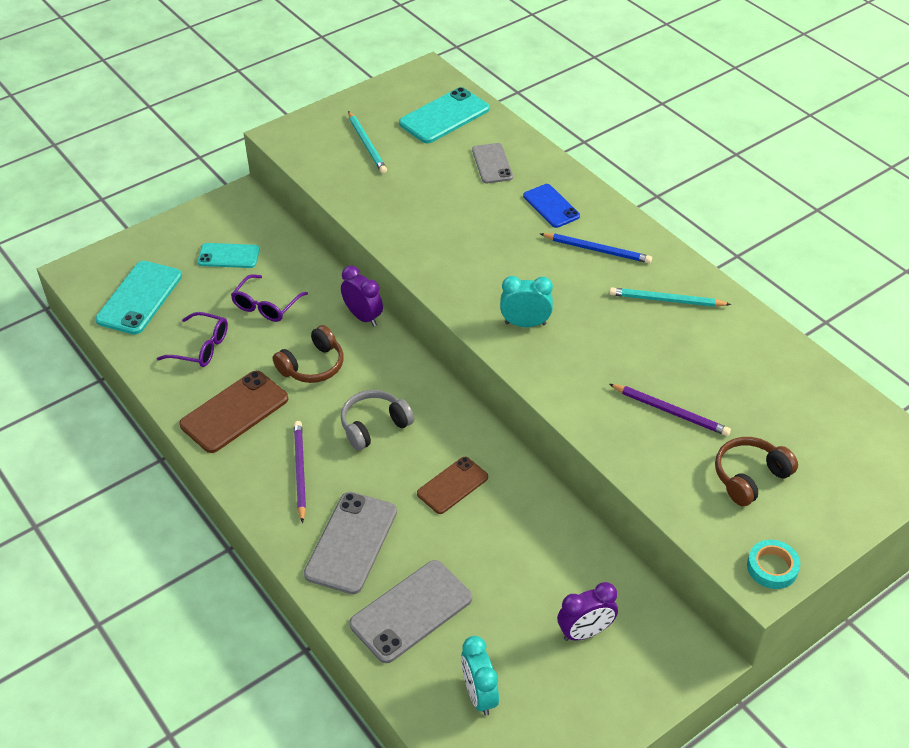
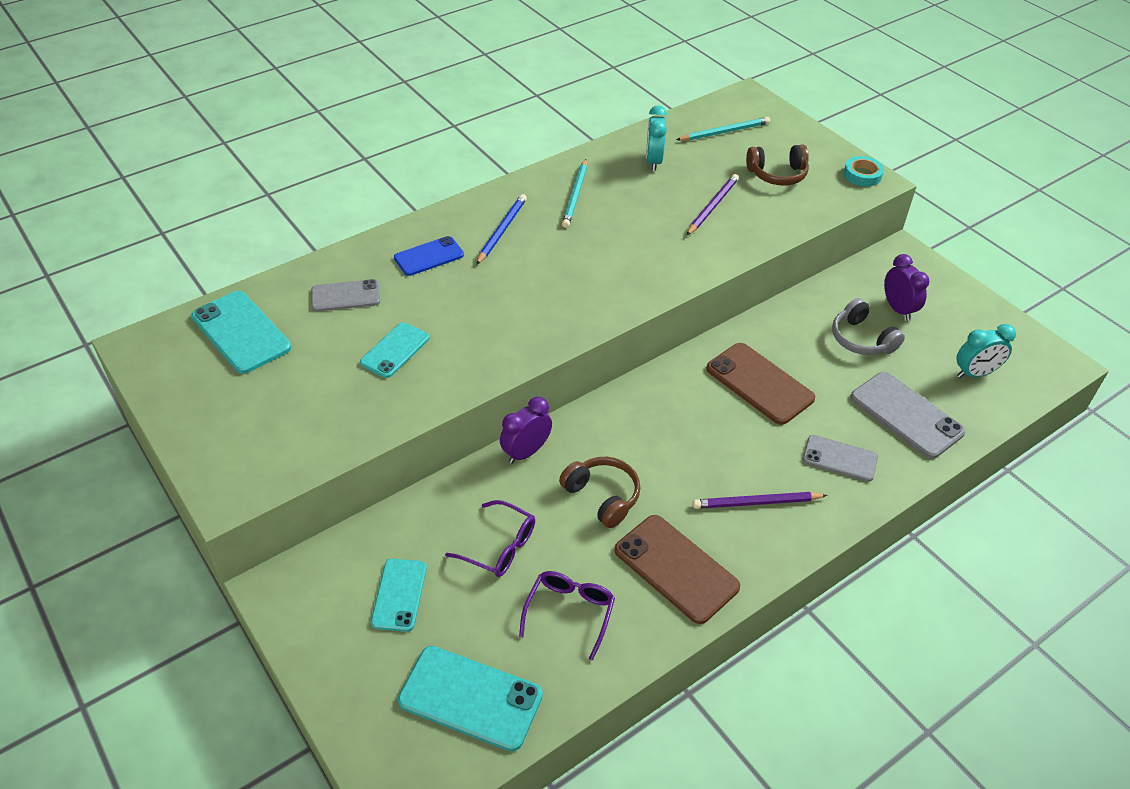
camera: 90 degrees left, 0 degrees up
(351, 542) = (839, 458): grey phone -> grey phone, size x0.64
(367, 144) = (277, 404): turquoise pencil -> turquoise pencil (724, 132)
(374, 426) = (689, 441): grey headphones -> grey headphones (861, 339)
(427, 197) = (395, 350): none -> turquoise phone
(452, 485) = (759, 383): brown phone -> brown phone, size x1.56
(525, 324) = (605, 284): turquoise clock -> turquoise clock (653, 161)
(750, 477) = (777, 174): brown headphones -> brown headphones turned 60 degrees counterclockwise

